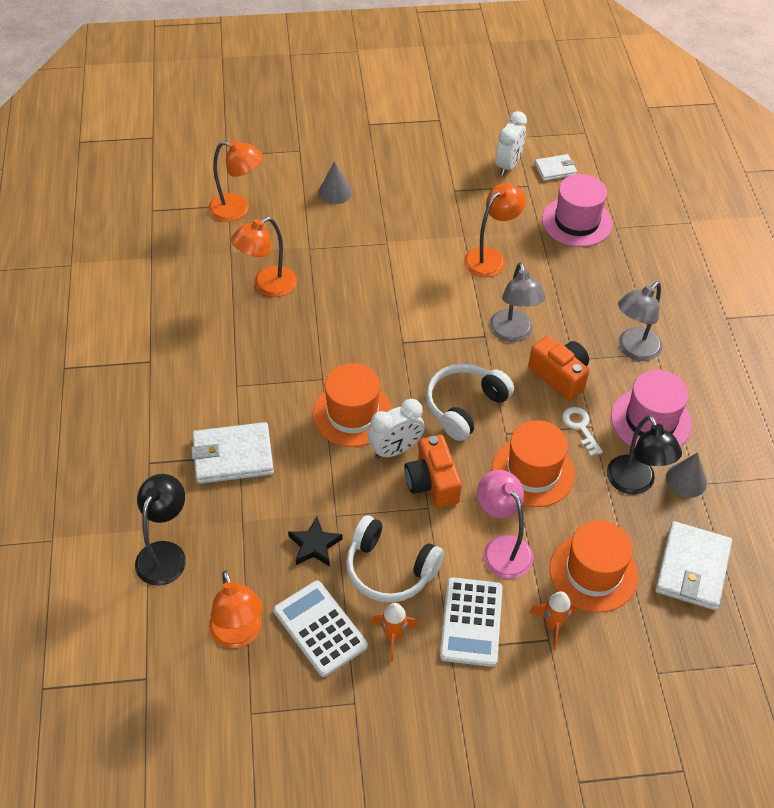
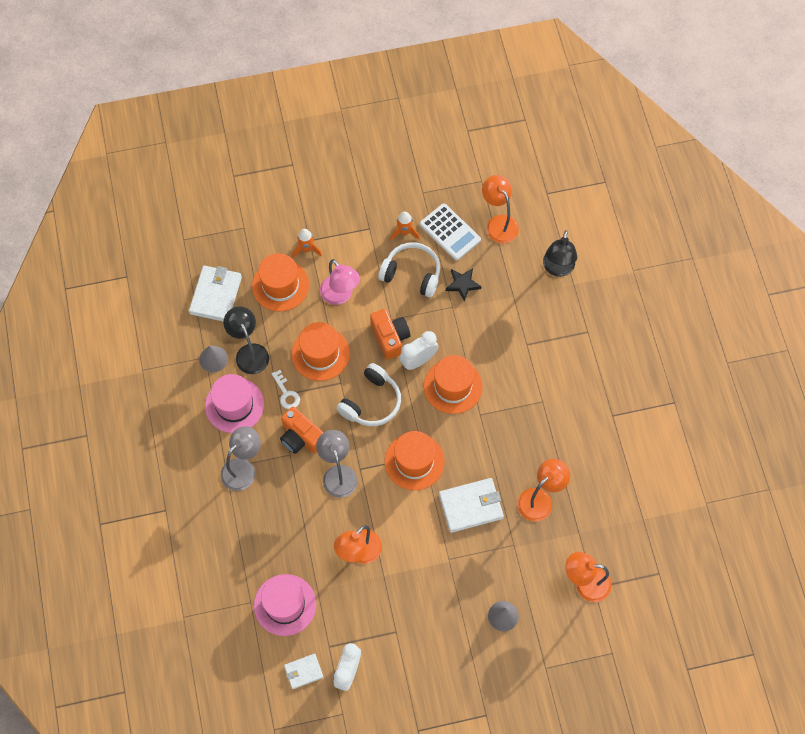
camera: 175 degrees right, 15 degrees up
(232, 456) = (531, 343): white wallet -> white wallet (471, 506)
(415, 337) = (414, 461): none -> orange hat
(471, 622) = (357, 246): white calculator -> none

